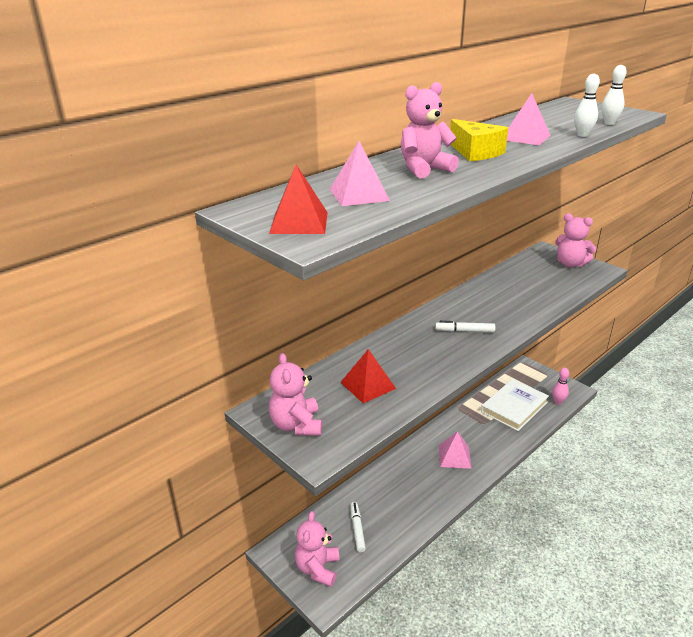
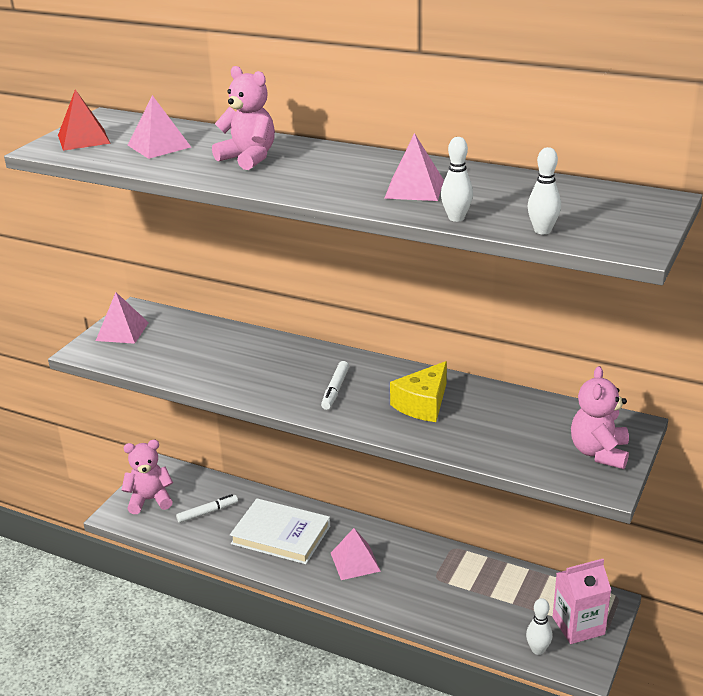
camera: 70 degrees right, 0 degrees up
(296, 425) = (122, 331): pink teddy bear -> pink pyramid
(368, 385) = (197, 352): red pyramid -> none
(464, 331) = (335, 390): white marker -> white marker turned 150 degrees counterclockwise
(475, 152) = (326, 172): yellow cheese -> yellow cheese (423, 404)
(514, 407) = (492, 603): white book -> white book (281, 535)
(542, 382) = (578, 626): none -> pink carton
(558, 402) = (538, 650): pink bowling pin -> white bowling pin

